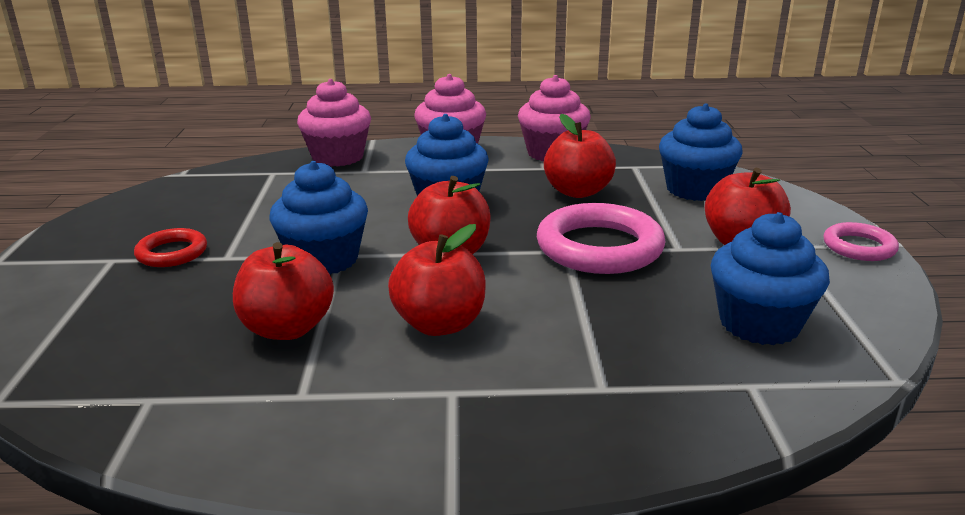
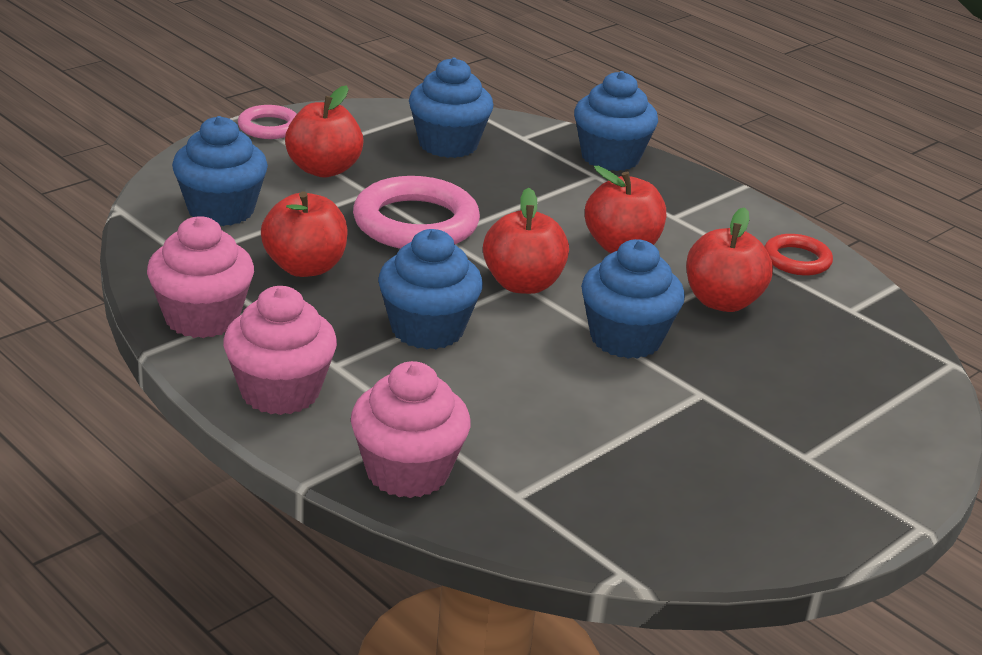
camera: 135 degrees left, 5 degrees up
(172, 253) = (744, 428): red ring -> red ring (797, 260)
(640, 426) = (610, 157): none -> blue cupcake

